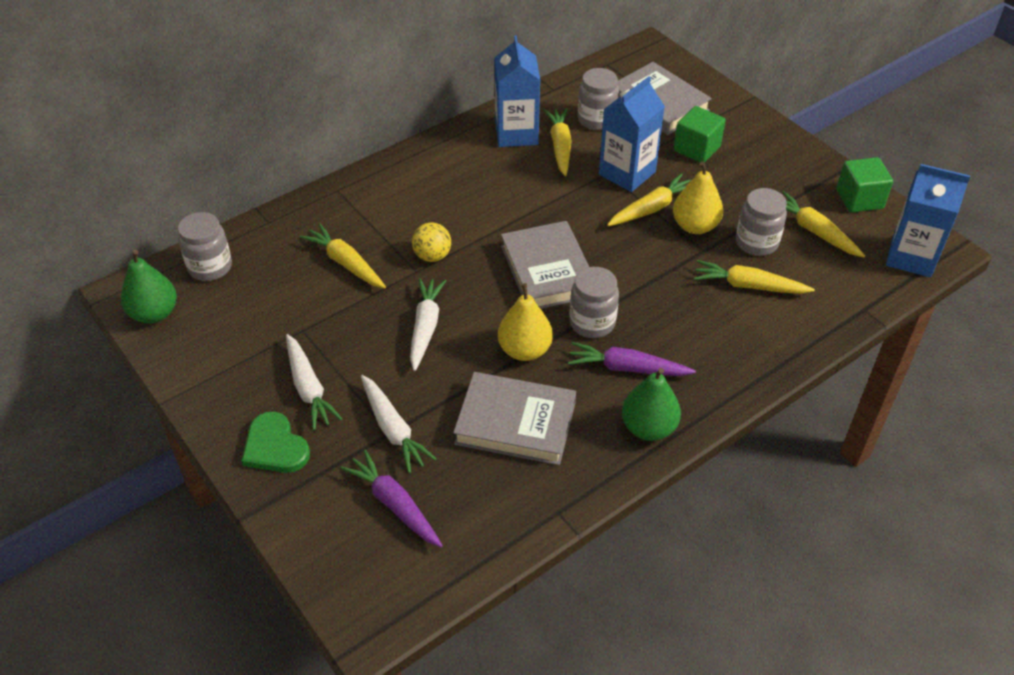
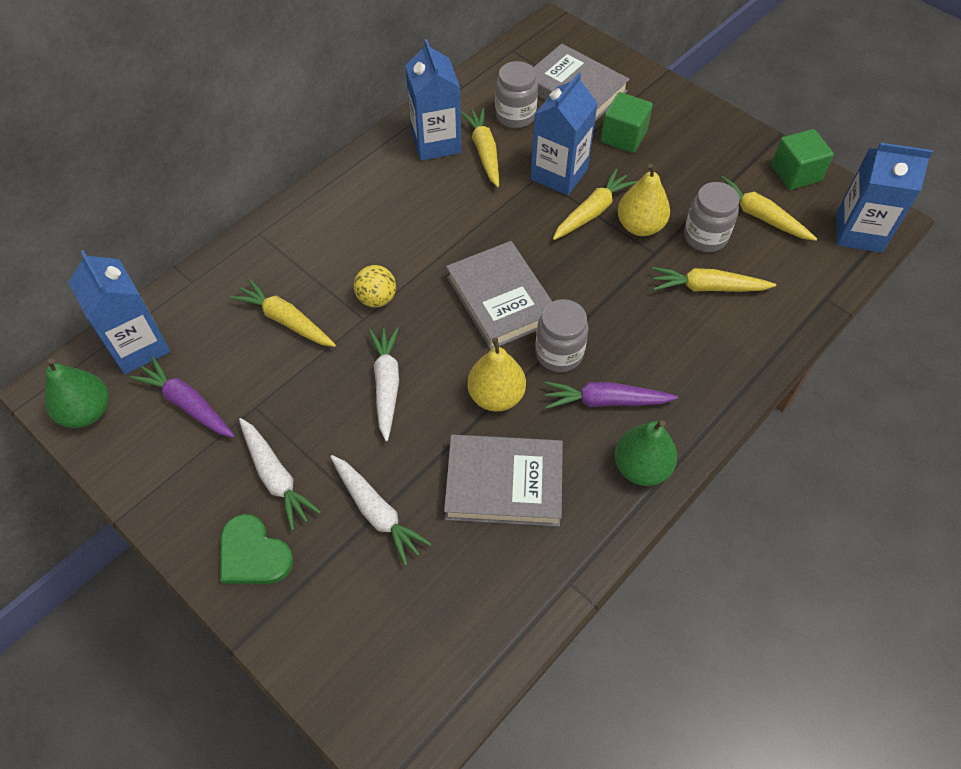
camera: 10 degrees left, 10 degrees up
(210, 267) = (138, 346): grey jar -> blue carton
(394, 504) = (396, 602): purple carrot -> purple carrot (187, 404)

